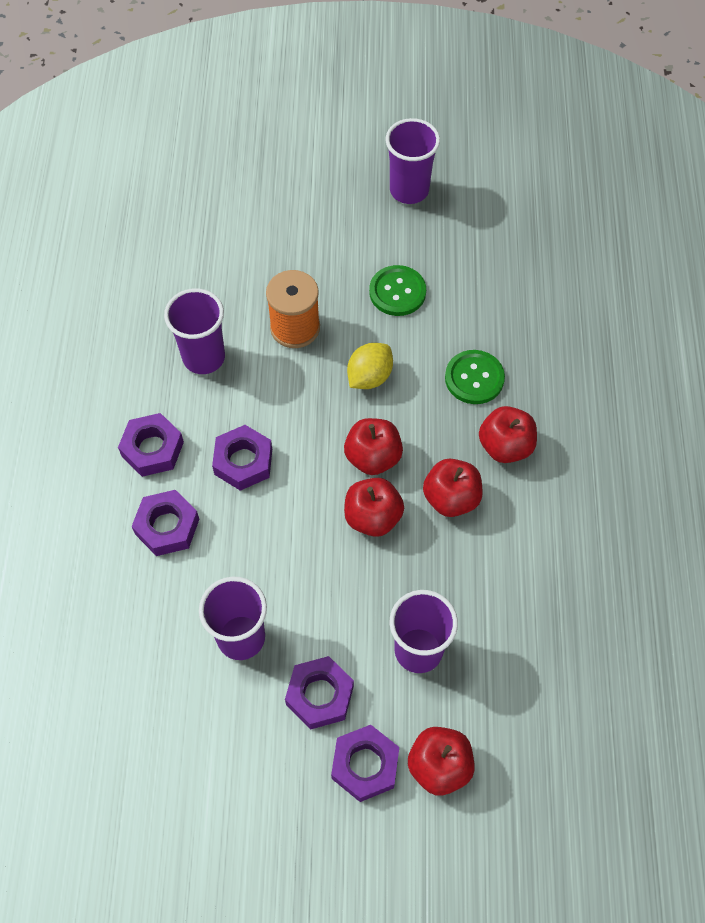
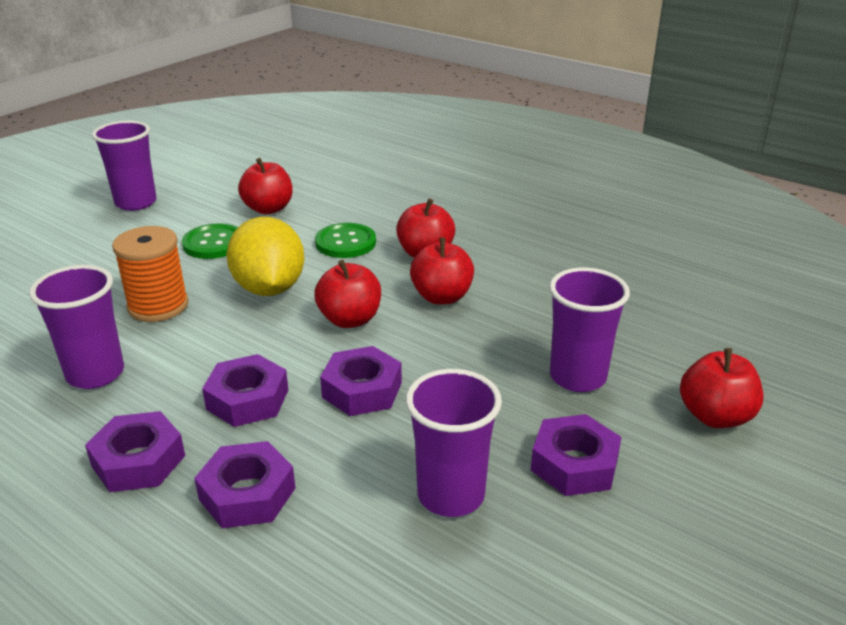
camera: 55 degrees left, 30 degrees down
(365, 765) = (682, 466): purple nut -> purple nut (362, 390)
(369, 377) = (269, 288): yellow lemon -> yellow lemon, size x1.58
(373, 517) = (410, 345): red apple -> red apple (268, 209)

